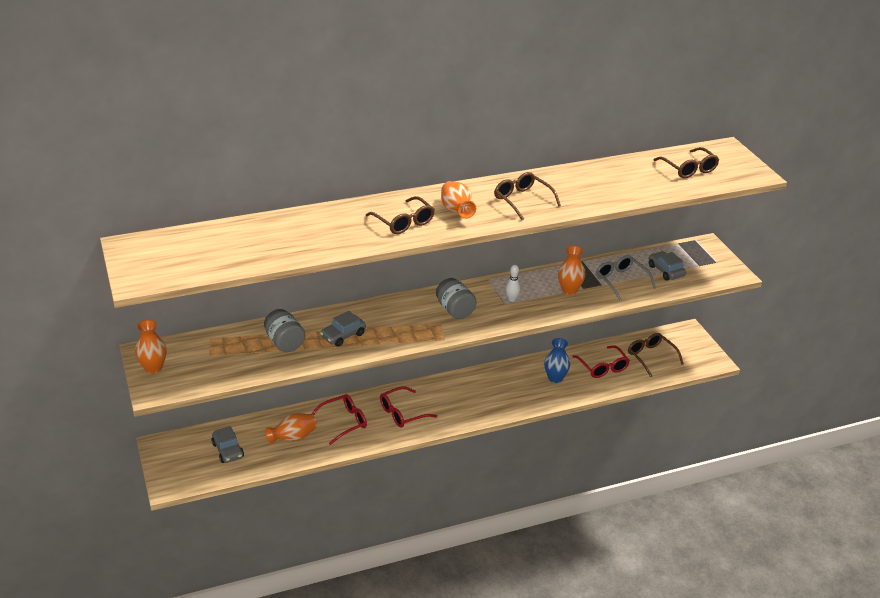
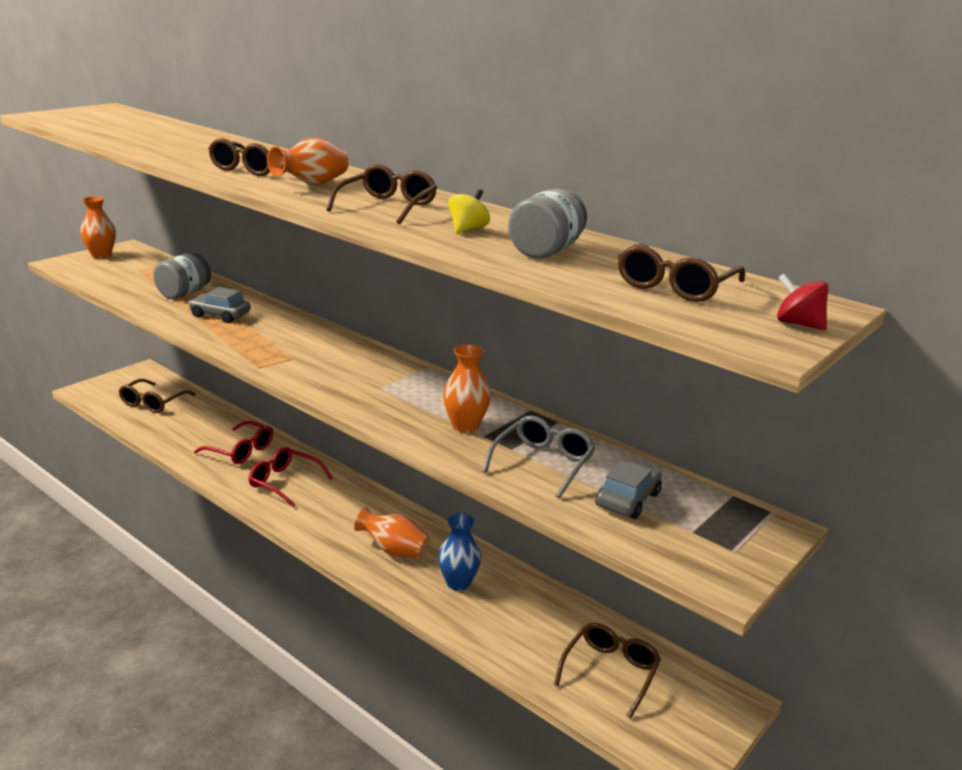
camera: 60 degrees right, 10 degrees down
(228, 450) = (153, 403): grey car -> brown glasses
(293, 438) = (194, 430): orange vase -> orange vase (394, 550)
(455, 310) = (331, 361): grey jar -> grey jar (546, 251)
(512, 299) = (395, 390): white bowling pin -> none
(579, 190) = (467, 230): none -> yellow spinning top
(602, 367) = (529, 623): red glasses -> none
(742, 161) = (798, 324): none -> red spinning top

